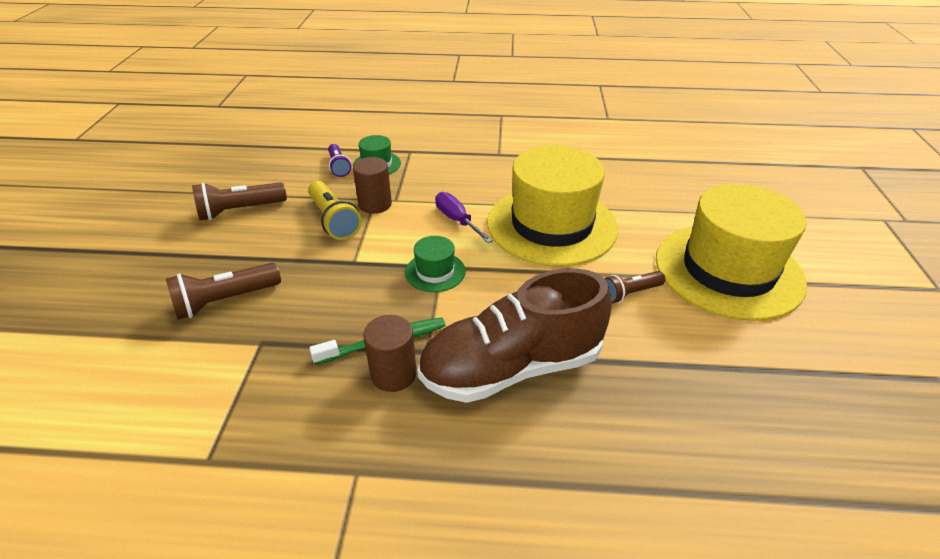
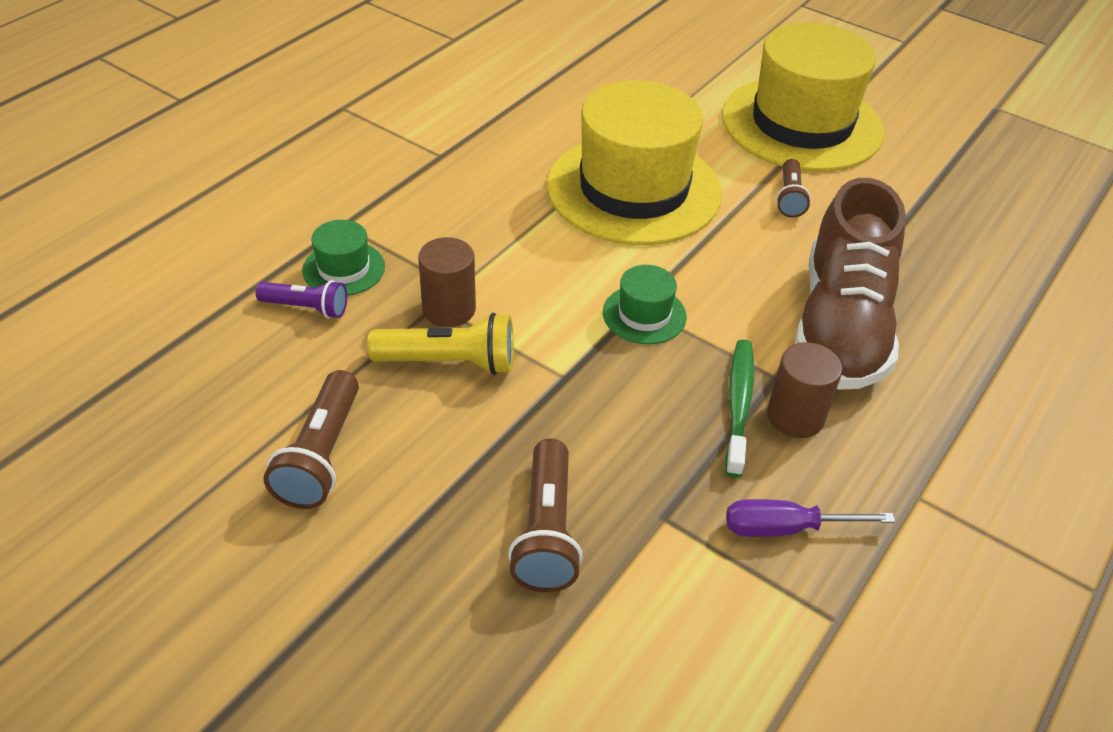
camera: 60 degrees left, 5 degrees up
(457, 220) = (557, 254): purple screwdriver -> purple screwdriver (786, 528)

